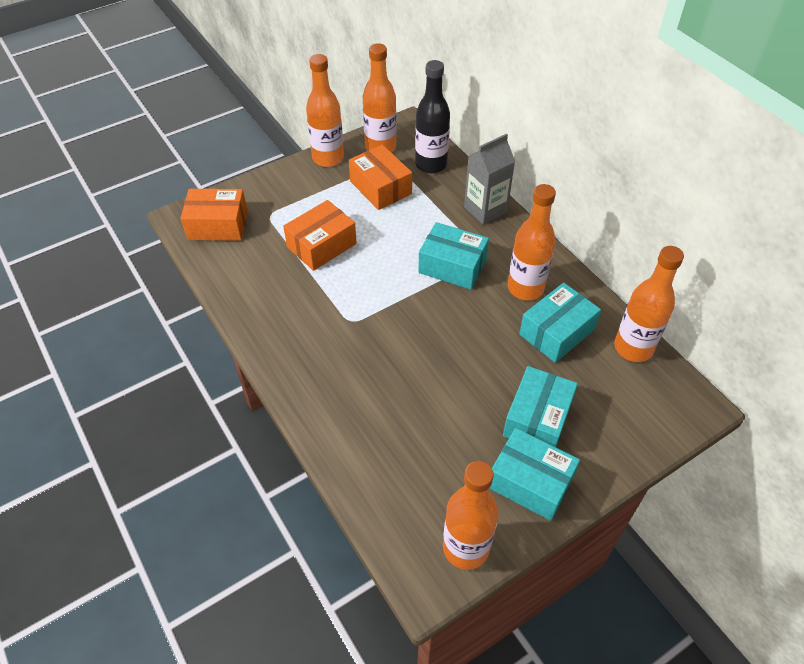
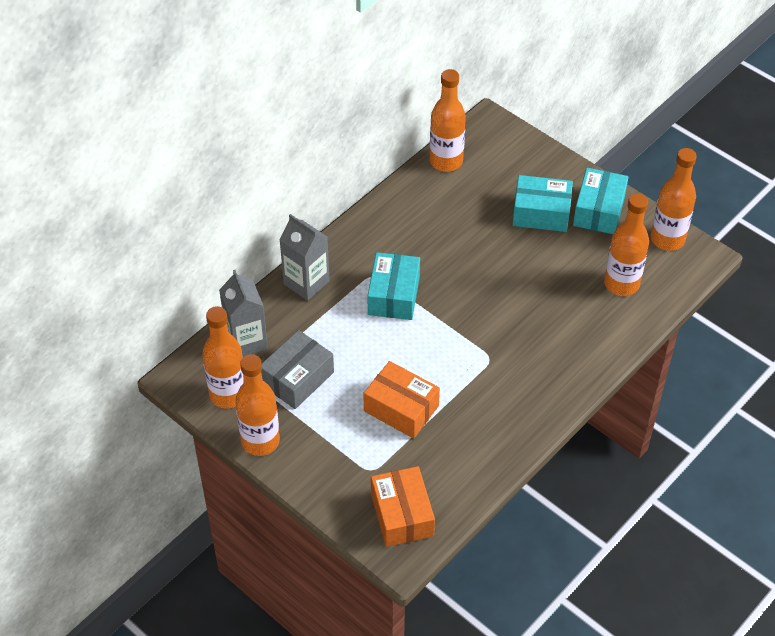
camera: 105 degrees left, 0 degrees up
(380, 187) = (297, 378): orange box -> grey box
(431, 164) = (246, 341): black bottle -> grey carton
(525, 288) = (403, 238): orange bottle -> orange bottle (621, 284)
(556, 332) = (447, 211): turquoise box -> none

